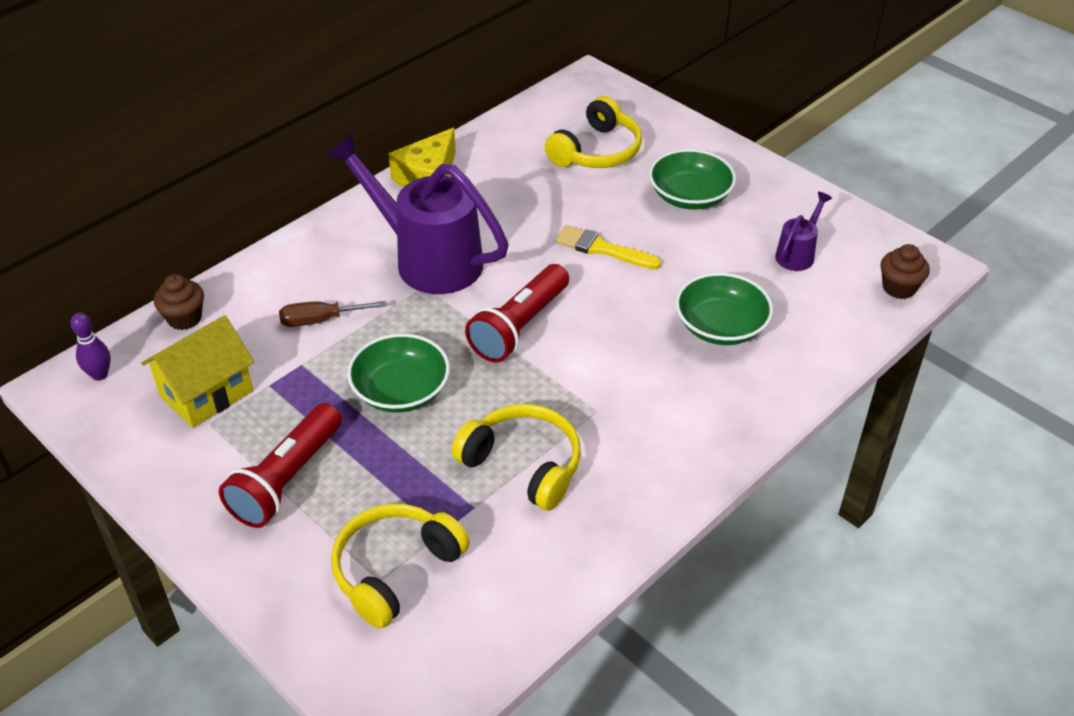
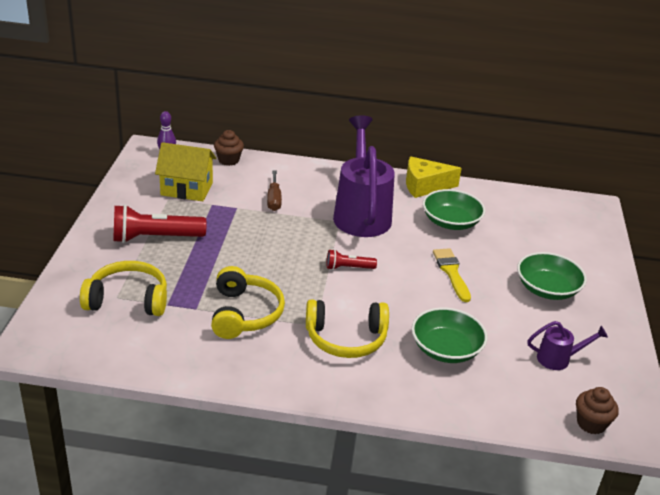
camera: 50 degrees right, 10 degrees down
(320, 320) = (274, 199): brown screwdriver -> brown screwdriver turned 135 degrees counterclockwise
(401, 390) = (253, 247): green bowl -> green bowl (451, 222)
(519, 327) = (348, 268): red flashlight -> red flashlight, size x0.53
(596, 151) = (534, 235): yellow headphones -> yellow headphones (346, 338)

